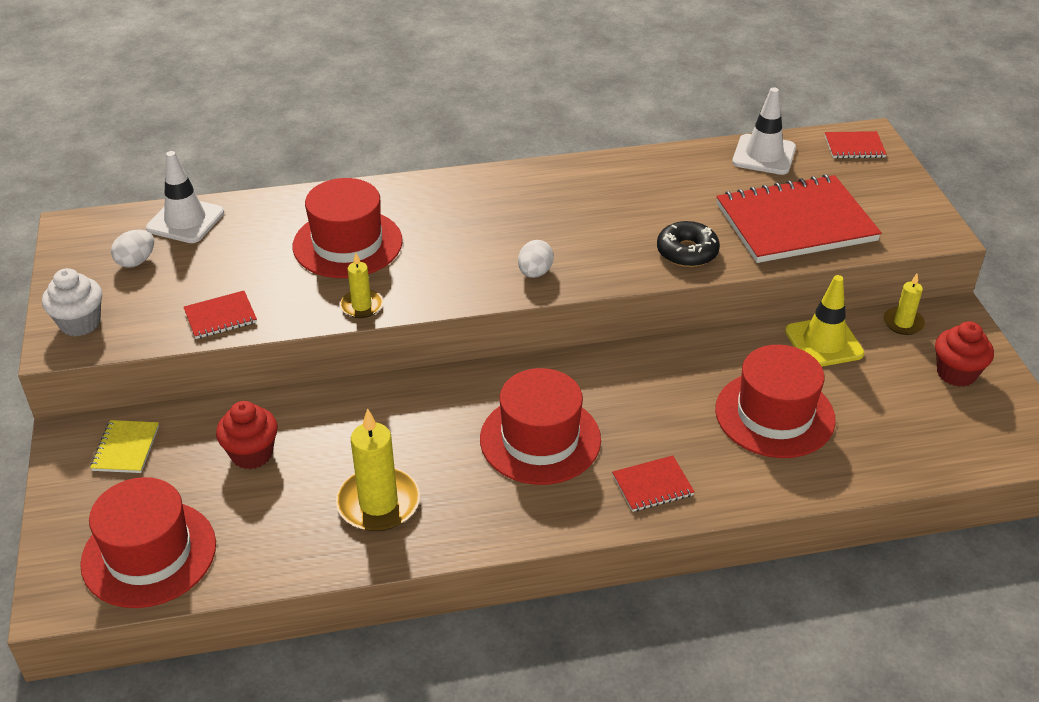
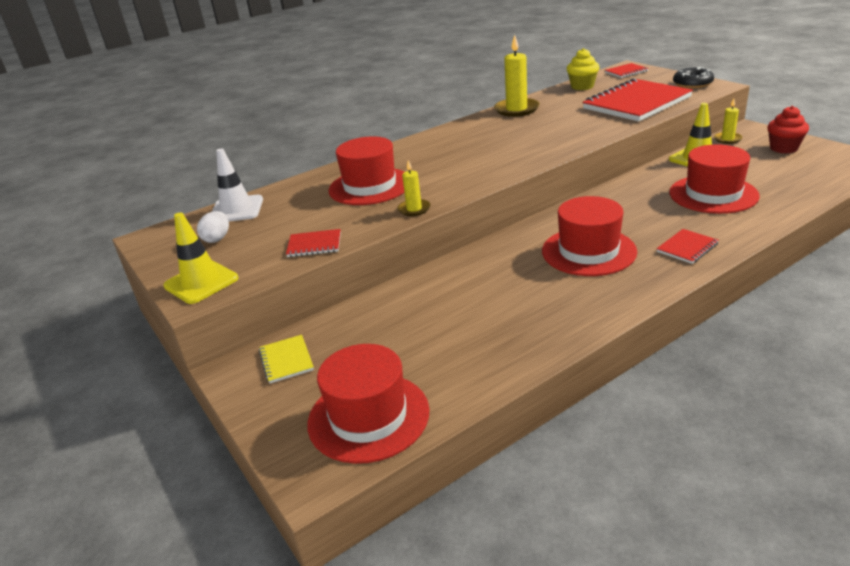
camera: 20 degrees left, 10 degrees down
(80, 323) = (201, 282): white cupcake -> yellow traffic cone
(220, 317) = (314, 245): red notebook -> red notebook turned 45 degrees clockwise
(252, 454) = (393, 328): red cupcake -> none
(378, 503) = (518, 320): yellow candle -> yellow candle (516, 109)
(535, 273) = (512, 162): white egg -> none
(687, 252) = (592, 129): black donut -> black donut (692, 84)
(764, 155) = (582, 86): white traffic cone -> yellow cupcake

